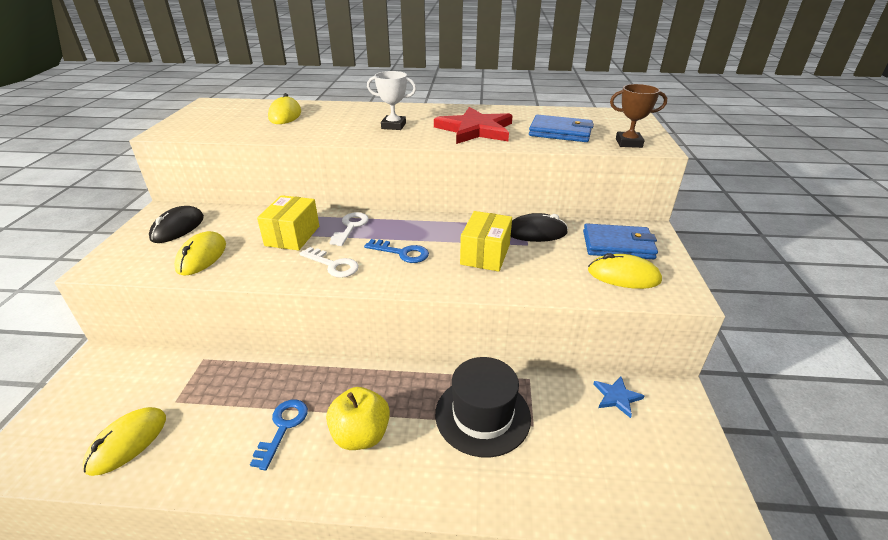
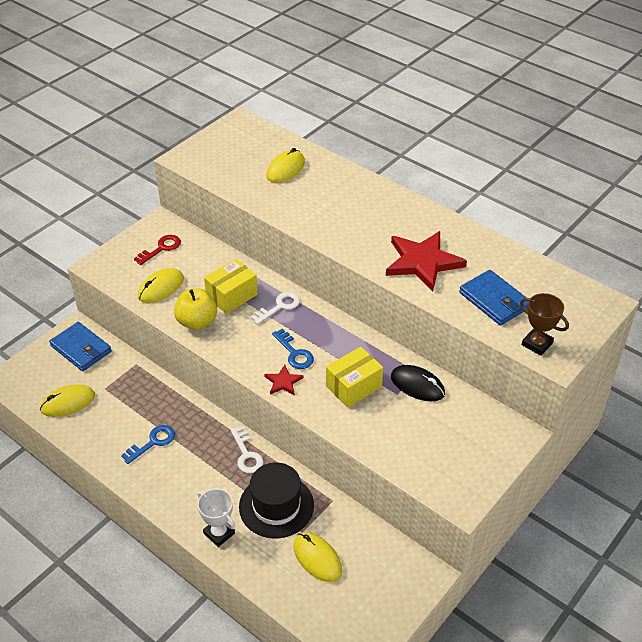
camera: 35 degrees right, 10 degrees up
(178, 228) = (161, 248): black mouse -> red key
(333, 265) = (238, 340): white key -> white key (246, 454)
(361, 435) = (193, 474): yellow apple -> yellow apple (197, 322)
(393, 126) = (359, 225): white trophy -> white trophy (219, 533)
(415, 278) = (283, 382): none -> red star
(617, 397) = (379, 549): blue star -> none
(618, 245) = (470, 433): blue wallet -> blue wallet (81, 349)
(623, 276) = (436, 462): yellow mouse -> yellow mouse (317, 558)

